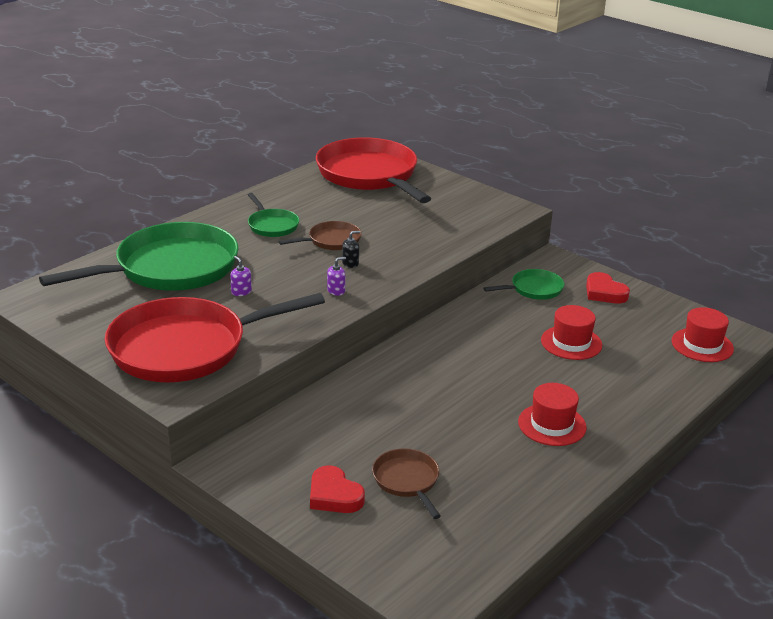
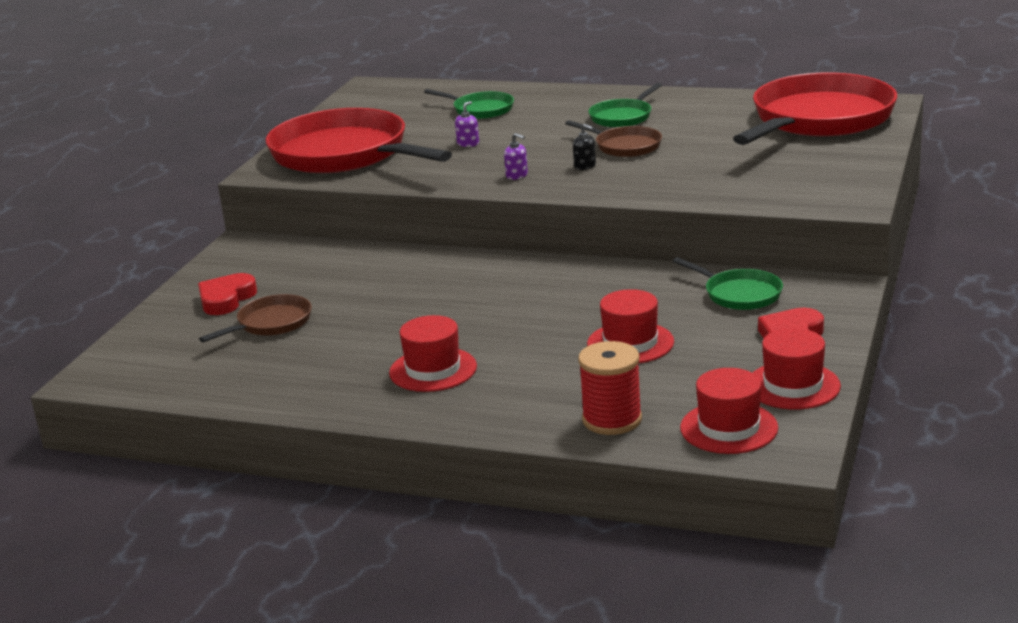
camera: 70 degrees right, 5 degrees down
(170, 268) = (480, 110): green pan -> green pan, size x0.46
(664, 311) = (793, 386): none -> red hat
(669, 378) = (612, 420): none -> red spool

